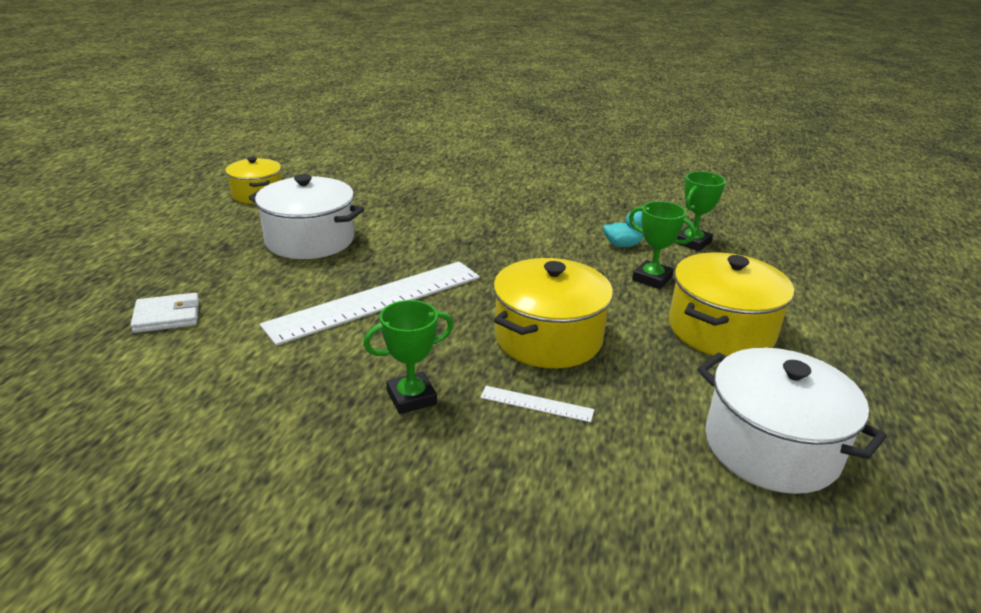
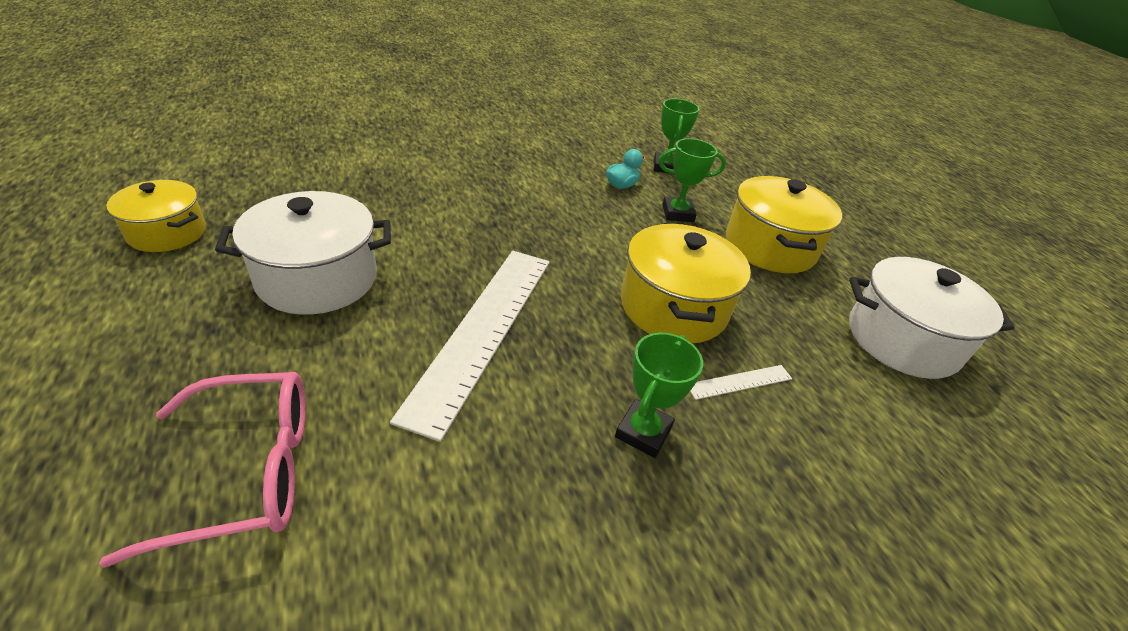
camera: 40 degrees left, 10 degrees up
(167, 316) = (244, 471): white wallet -> pink glasses

